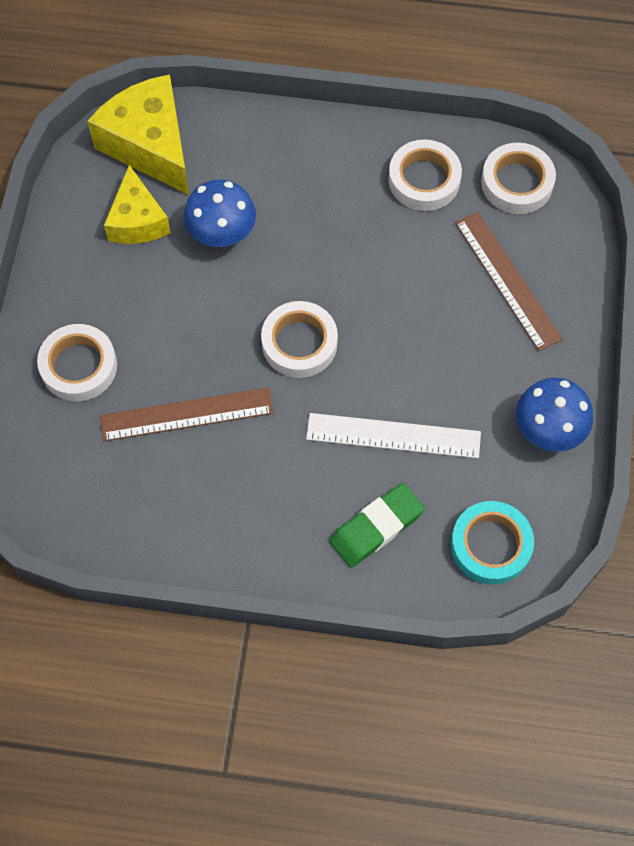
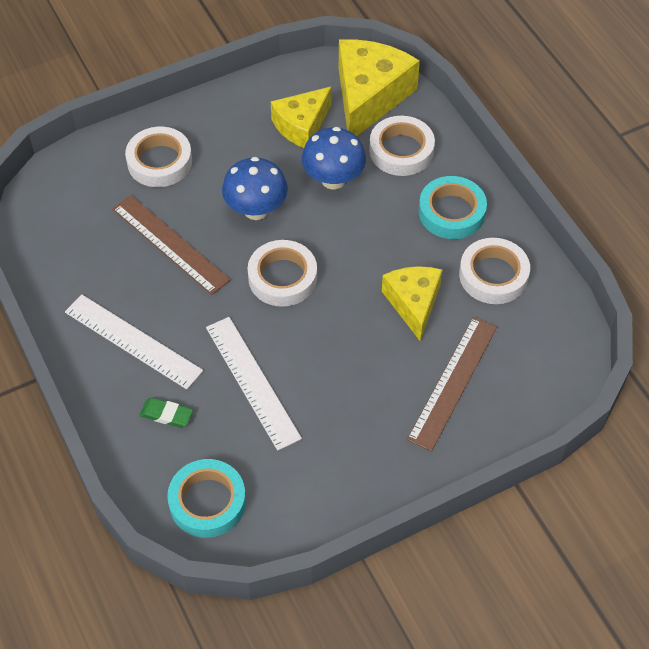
camera: 55 degrees right, 10 degrees down
(274, 510) = (133, 341): none -> white ruler
(333, 166) = (451, 212): none -> turquoise tape
(376, 527) = (166, 414): green eraser -> green eraser, size x0.59
(406, 258) = (413, 303): none -> yellow cheese
(517, 183) = (548, 338): white tape -> white tape (401, 150)
(548, 430) = (340, 486): blue mushroom -> blue mushroom (256, 209)

